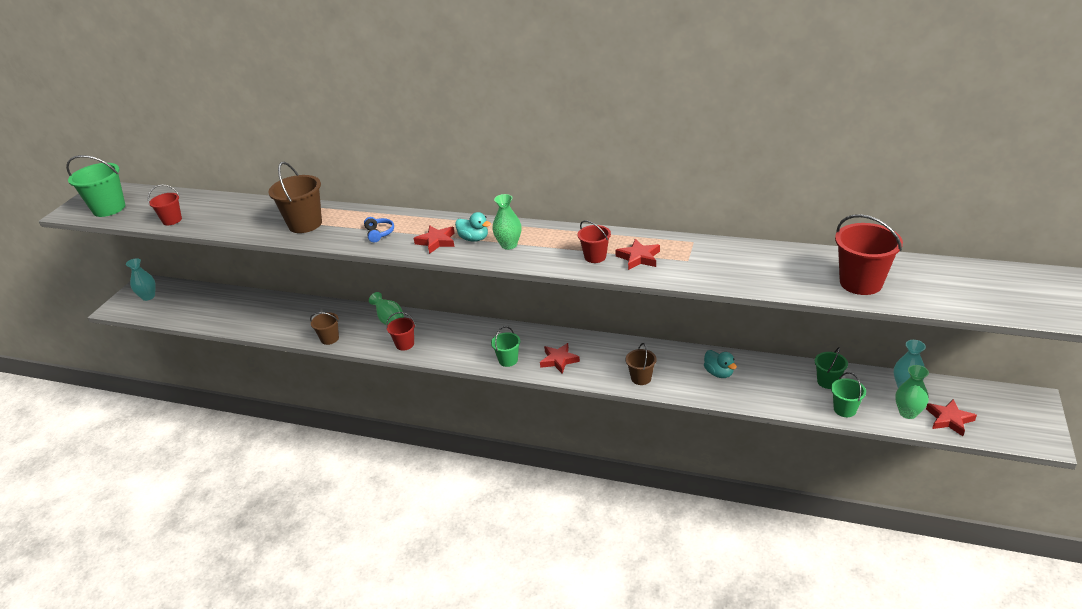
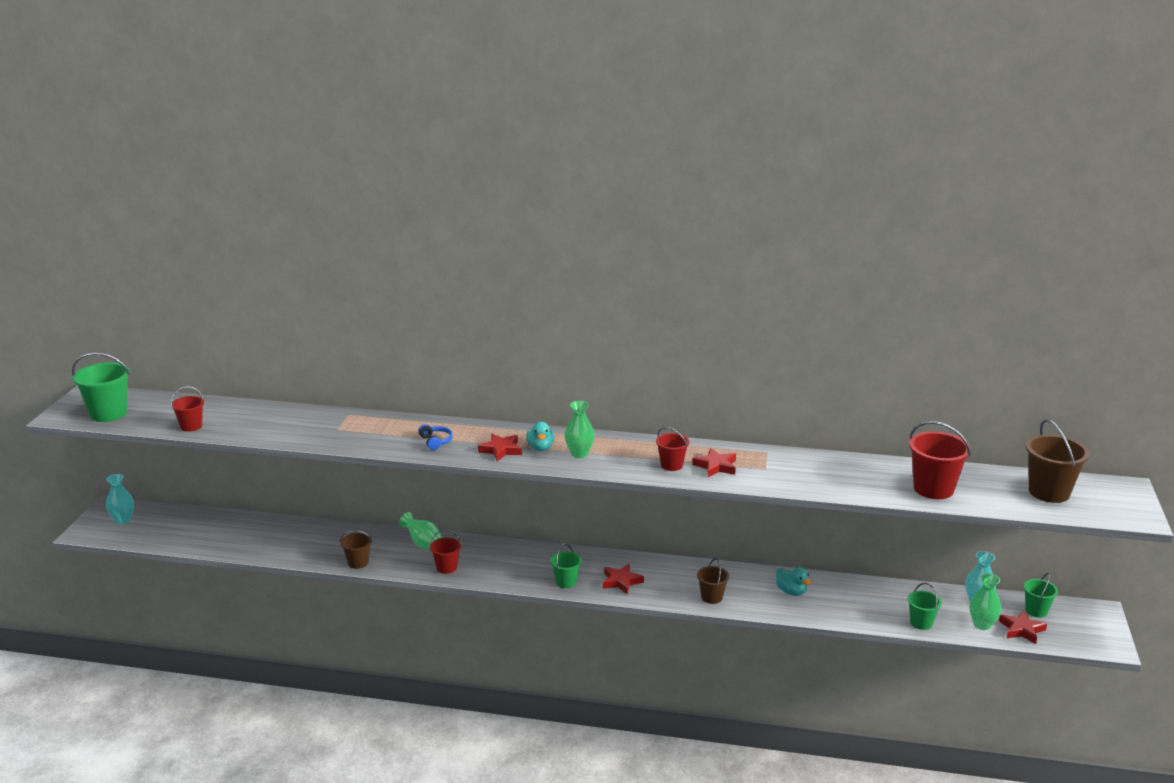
camera: 10 degrees left, 10 degrees down
(305, 224) = (349, 432): brown bucket -> brown bucket (1049, 492)
(474, 239) = (540, 447): turquoise duck -> turquoise duck turned 60 degrees clockwise
(828, 382) = (901, 598): green bucket -> green bucket (1036, 610)

